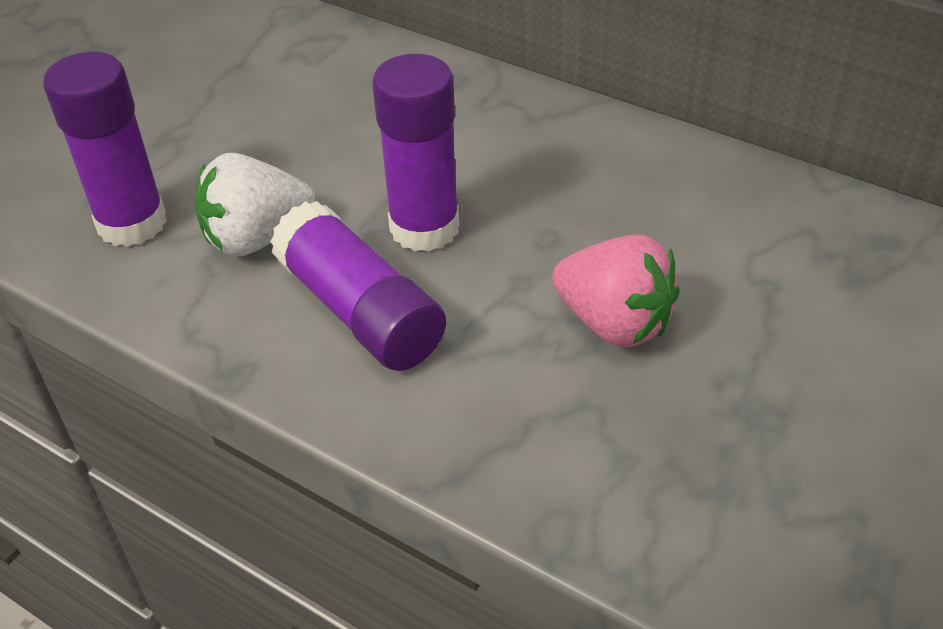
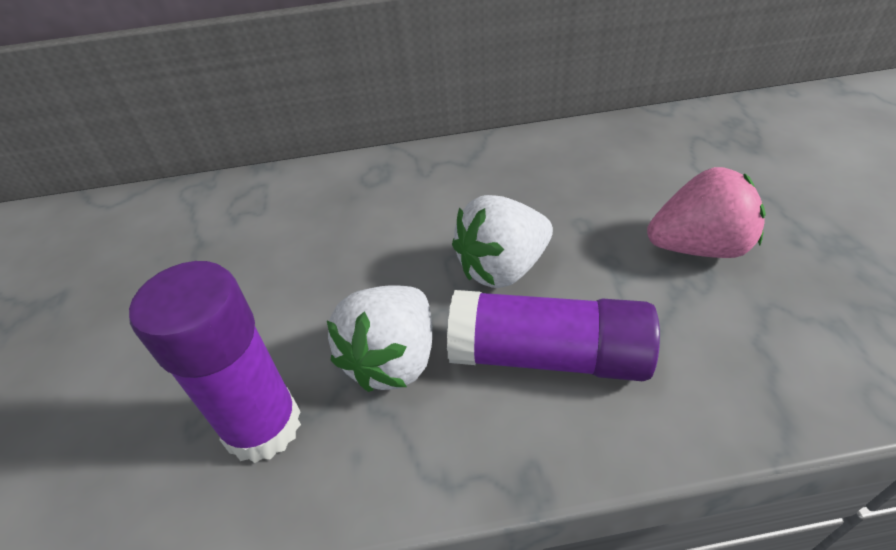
camera: 40 degrees left, 0 degrees up
(424, 228) = (502, 268): purple glue stick -> white strawberry

